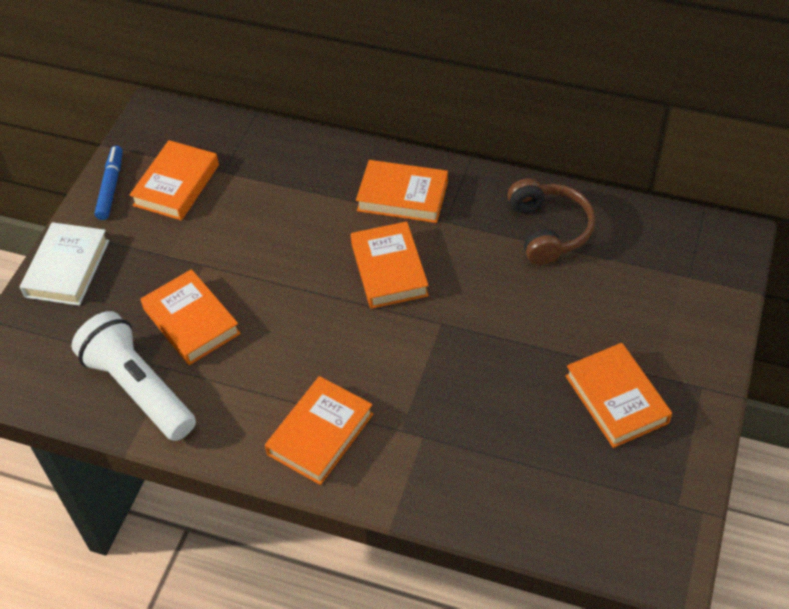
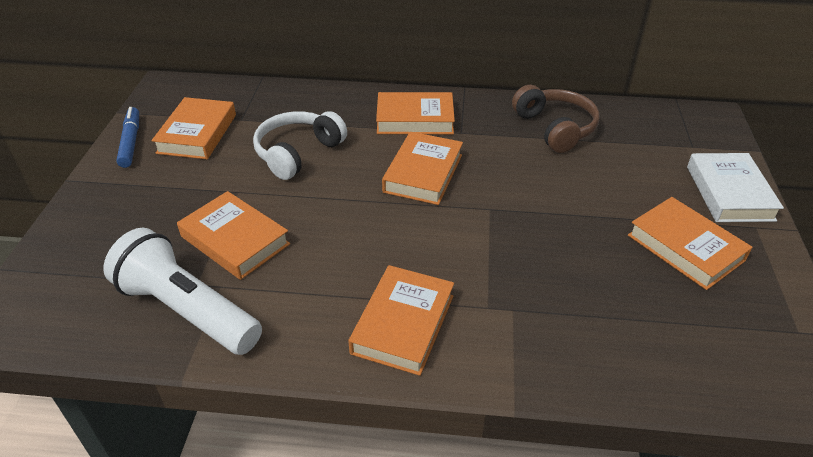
camera: 15 degrees left, 10 degrees down
(67, 268) = (91, 212): white book -> white book (729, 193)
(271, 225) = (298, 153): none -> white headphones
(389, 269) = (423, 173): orange book -> orange book turned 45 degrees clockwise

